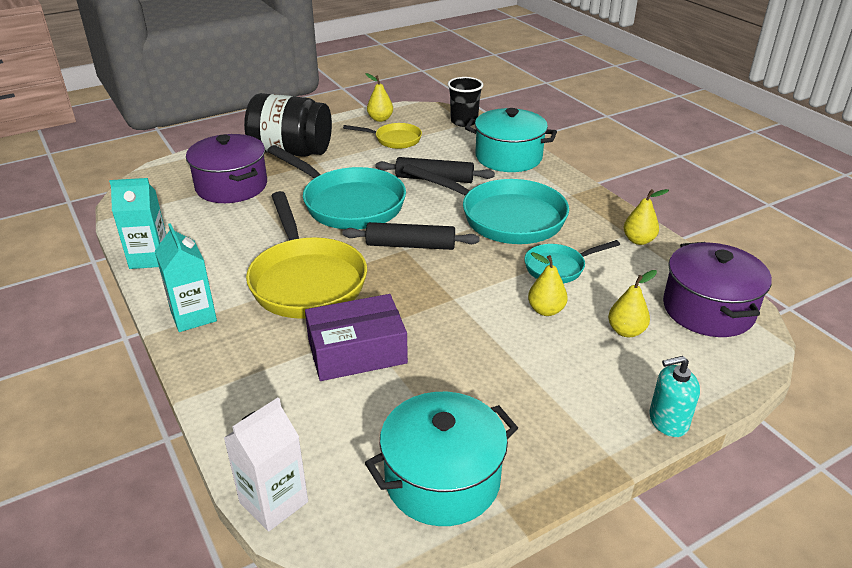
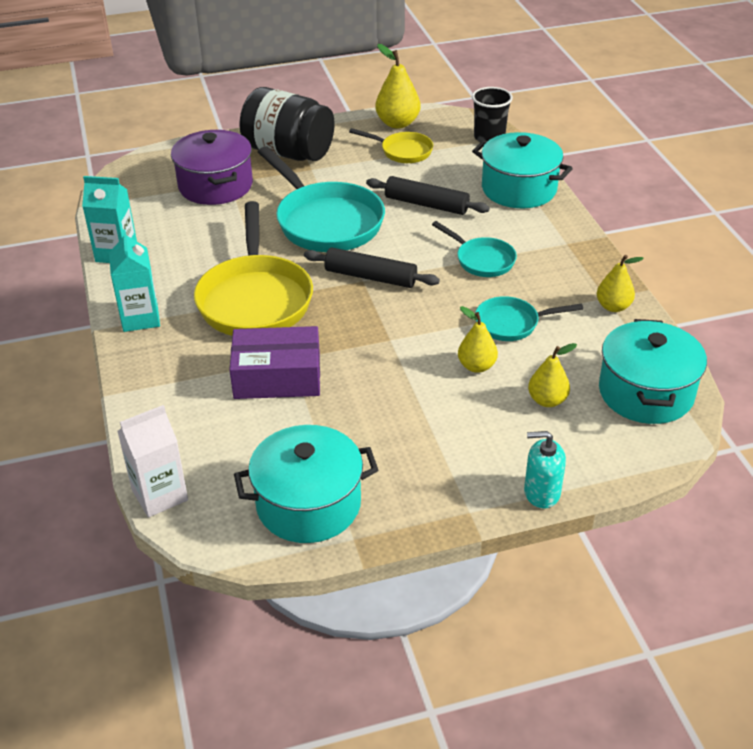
camera: 15 degrees right, 5 degrees up
(380, 119) = (397, 123): yellow pear -> yellow pear, size x1.51
(505, 217) = (482, 260): turquoise pan -> turquoise pan, size x0.52
(708, 310) = (645, 392): purple pot -> turquoise pot

